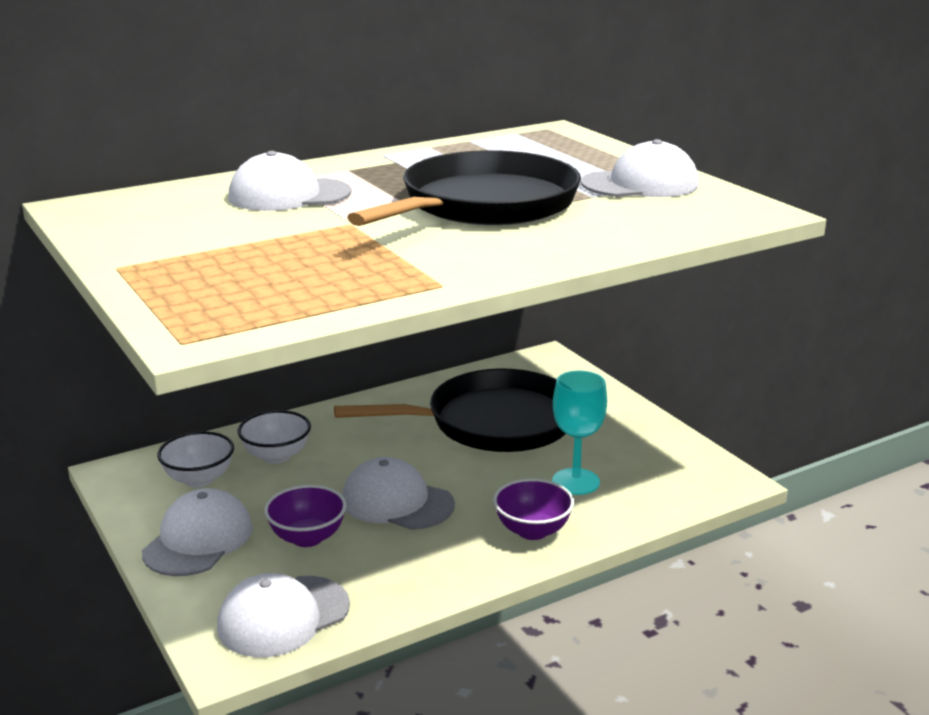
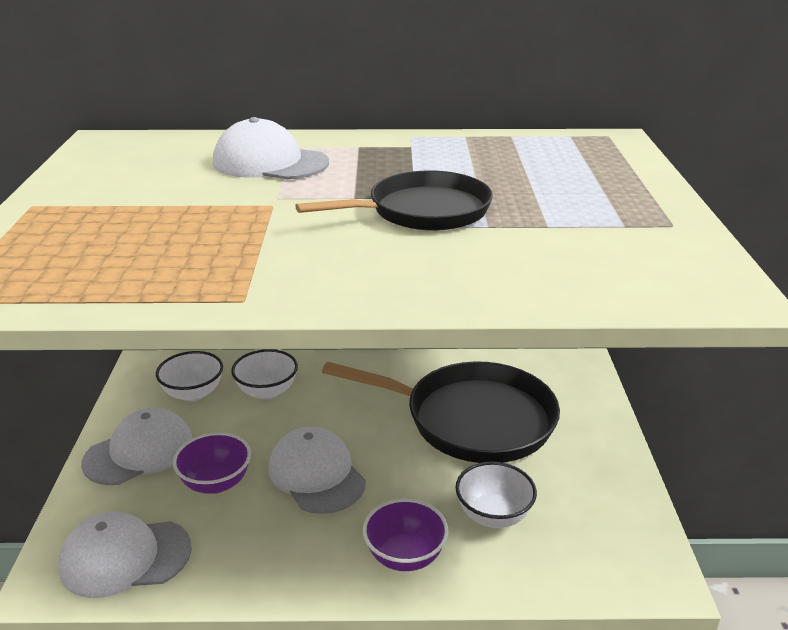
camera: 30 degrees right, 5 degrees up
(484, 205) = (423, 211): black pan -> black pan, size x0.63
(575, 482) = (493, 515): turquoise goblet -> white bowl
(640, 184) = (623, 222): white cap -> none

